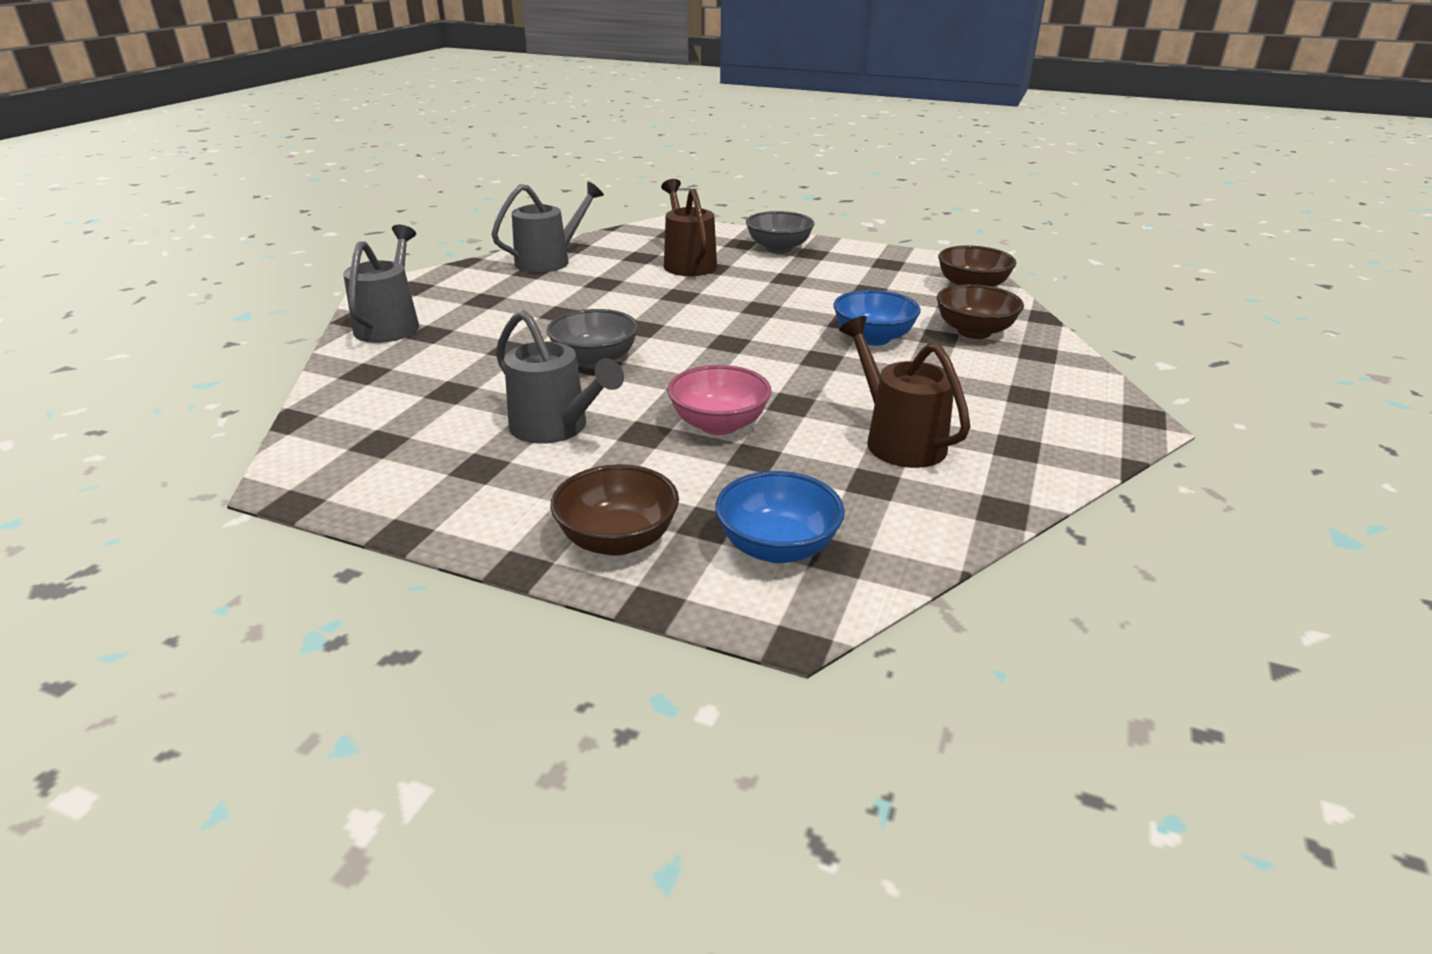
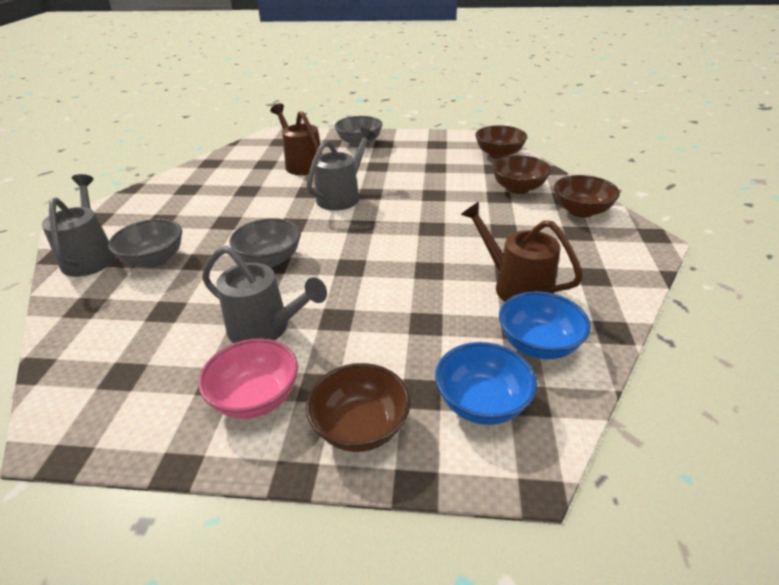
camera: 15 degrees left, 5 degrees up
(460, 339) = (154, 260): none -> grey bowl
(550, 261) = (198, 178): grey watering can -> grey watering can (342, 196)
(719, 424) = (387, 299): pink bowl -> pink bowl (256, 398)
(873, 338) = (457, 205): blue bowl -> blue bowl (538, 344)
(1051, 372) = (581, 211): none -> brown bowl

